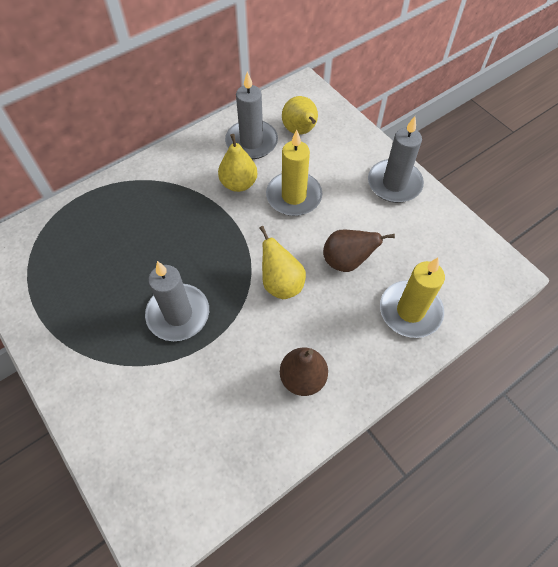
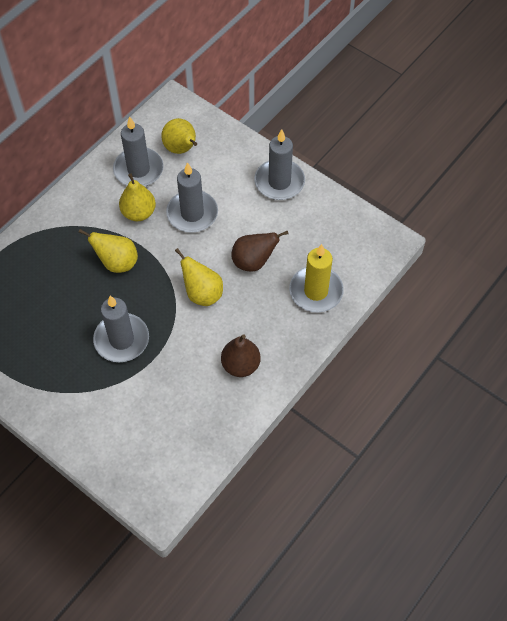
camera: 15 degrees left, 0 degrees up
(200, 229) = (117, 263): none -> yellow pear
(294, 196) = (192, 213): yellow candle -> grey candle

